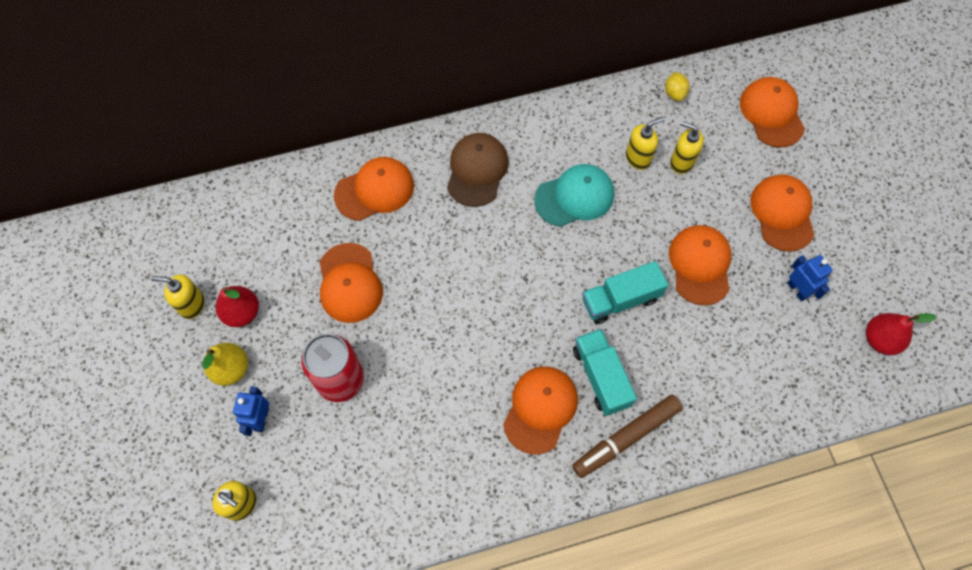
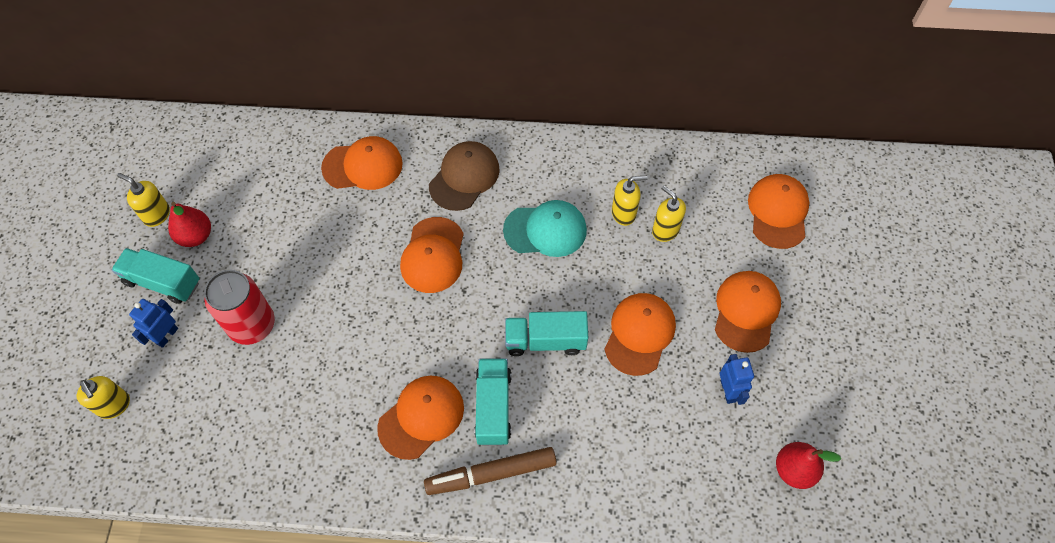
camera: 20 degrees right, 5 degrees down
(231, 369) = (162, 282): yellow pear -> turquoise truck
(349, 283) = (301, 241): orange cap -> orange cap (433, 255)
(674, 93) = (688, 164): yellow lemon -> none

